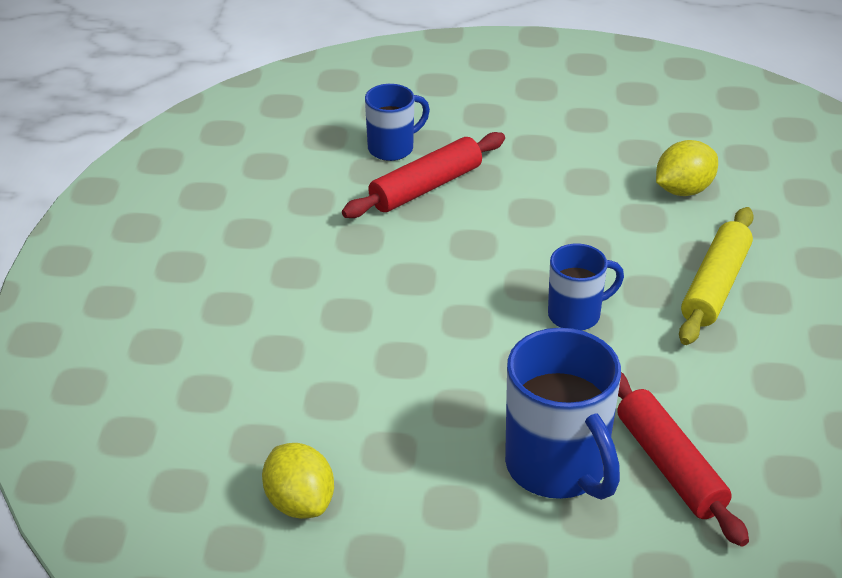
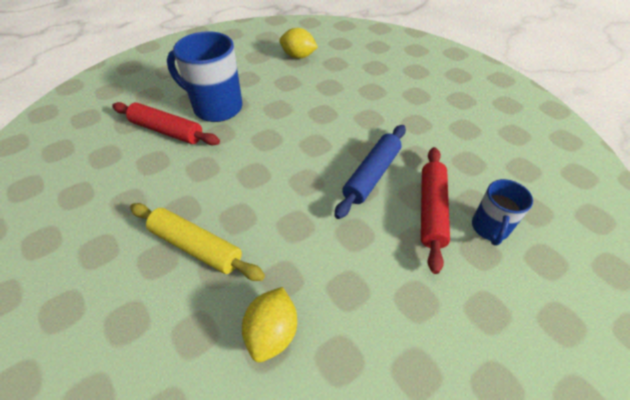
camera: 140 degrees right, 10 degrees up
(442, 248) = (372, 175): none -> blue rolling pin
(576, 315) = (265, 177): blue mug -> none
(715, 286) = (196, 246): yellow rolling pin -> yellow rolling pin turned 45 degrees counterclockwise

